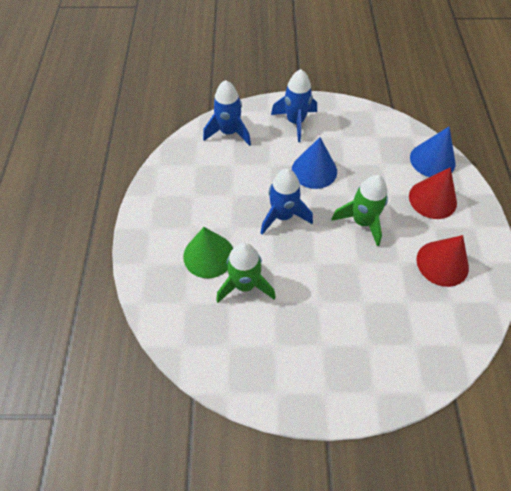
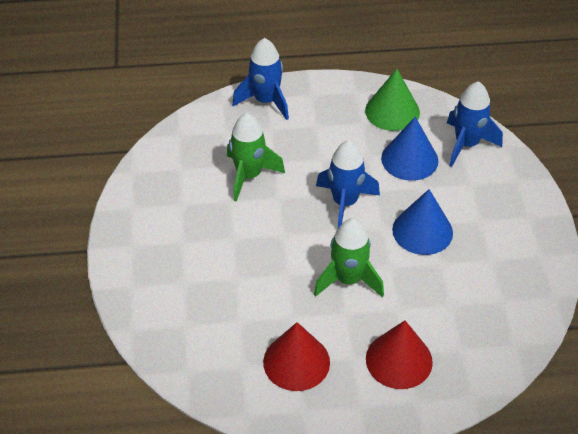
camera: 85 degrees right, 10 degrees down
(208, 255) = (282, 143): green cone -> green cone (392, 111)
(295, 122) = (504, 209): blue rocket -> blue rocket (266, 101)
(432, 160) = (472, 366): blue cone -> blue cone (409, 159)

